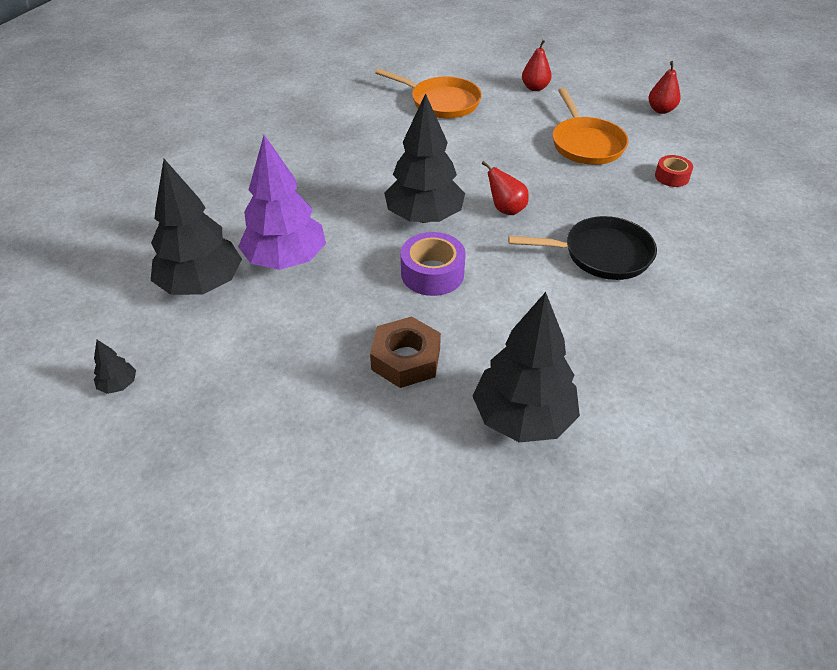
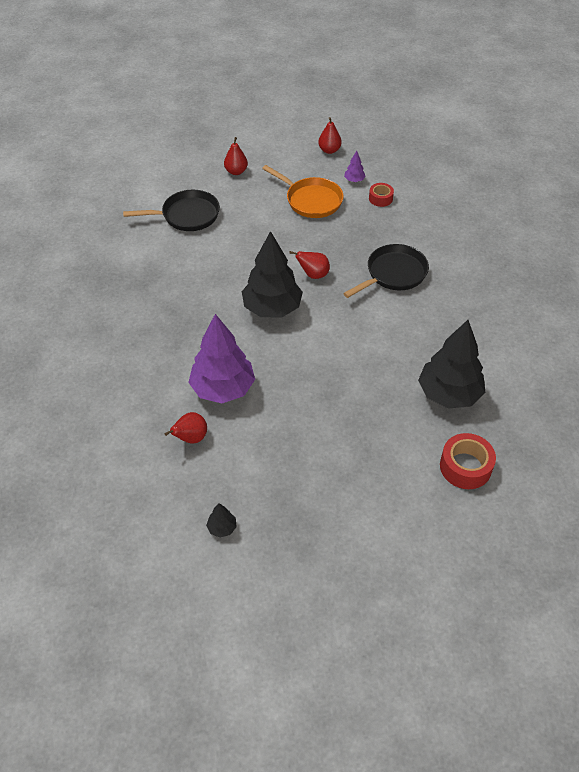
camera: 40 degrees left, 5 degrees up
(201, 285) = (191, 438): black tree -> red pear
(406, 359) = (360, 402): brown nut -> none
(432, 273) = (318, 342): purple tape -> none
(441, 102) = (186, 215): orange pan -> black pan
(445, 516) = (465, 467): none -> red tape
(659, 147) = (354, 180): none -> purple tree

